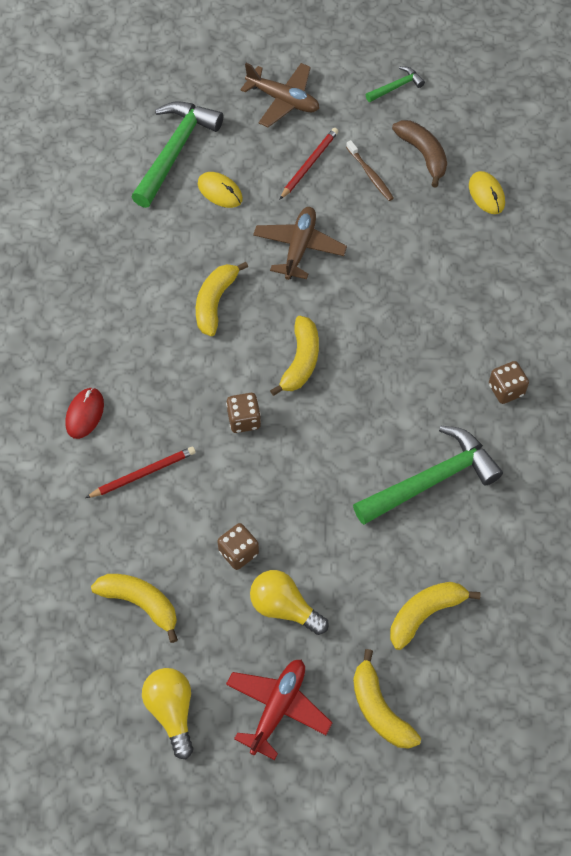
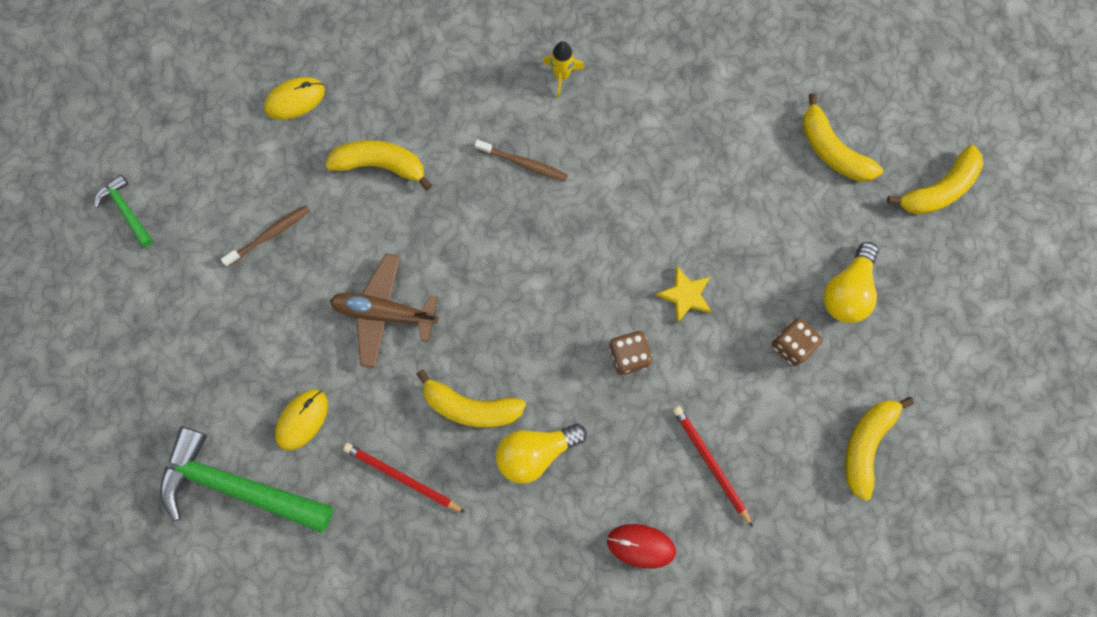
camera: 95 degrees left, 15 degrees up
(172, 711) = (978, 395): yellow light bulb -> yellow light bulb (535, 452)
(277, 708) = (955, 288): red plane -> none
(283, 100) = (149, 352): brown plane -> none
(293, 469) = (685, 295): none -> yellow star
(301, 361) = (544, 298): yellow banana -> yellow banana (380, 164)
(309, 164) = (255, 311): red pencil -> red pencil (402, 478)
(423, 154) = (236, 174): brown banana -> none
(423, 354) = (523, 163): none -> brown toothbrush
(432, 480) = (680, 148): green hammer -> none
(506, 390) = (561, 75): brown dice -> yellow rocket

